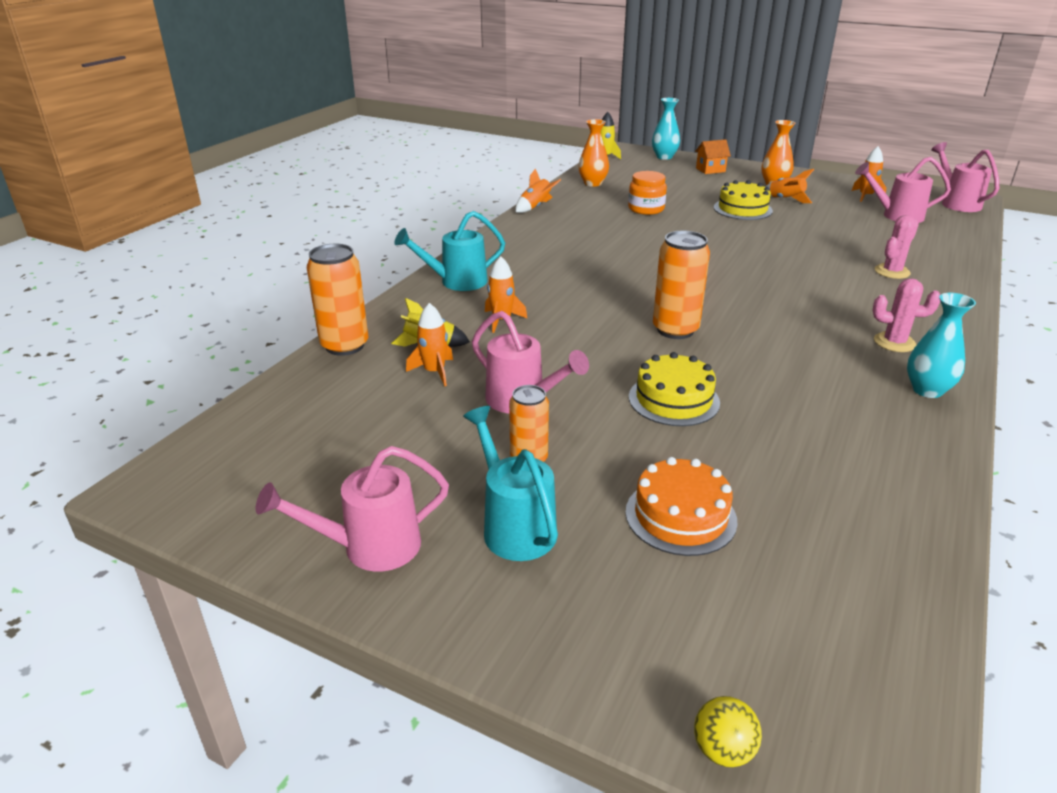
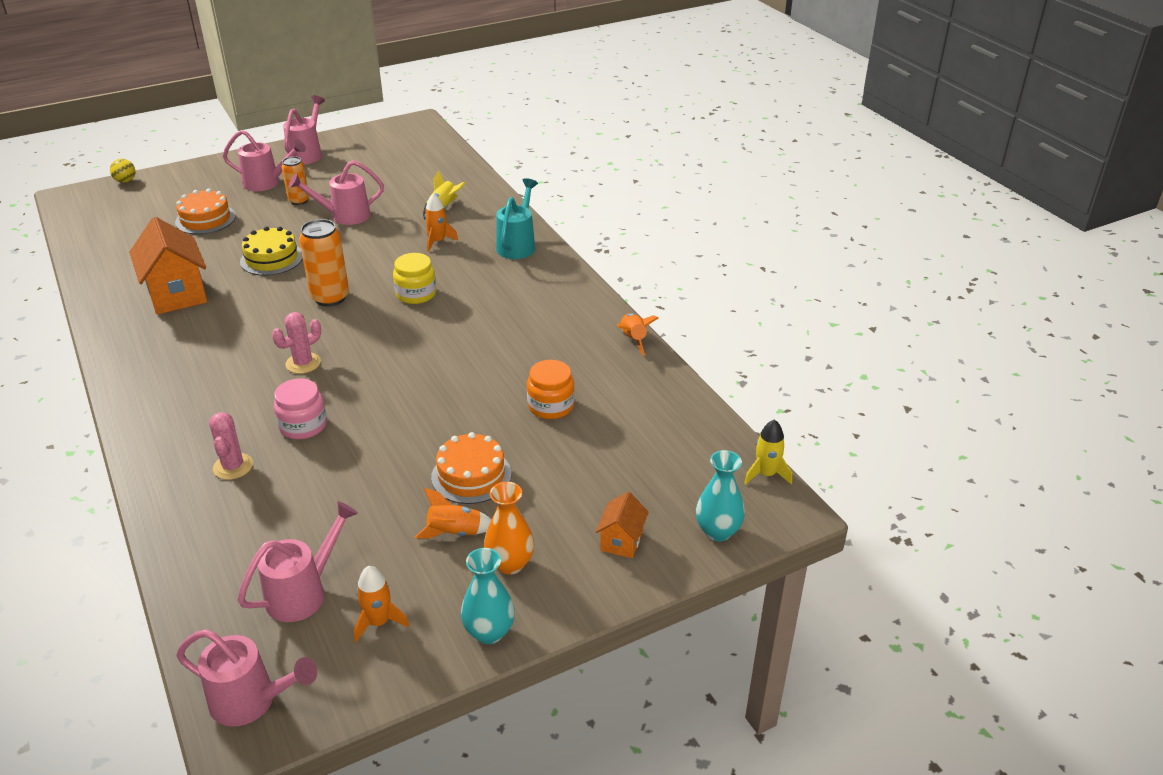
camera: 125 degrees right, 5 degrees up
(345, 346) = (480, 185): orange can -> none
(434, 372) = (411, 202): orange rocket -> none
(514, 526) = (267, 183): turquoise watering can -> pink watering can
(593, 183) = (668, 410): orange vase -> none
(603, 294) = (416, 294): none -> yellow jar
(742, 209) = (471, 475): yellow cake -> orange cake
(816, 268) = (303, 425): none -> pink jar
(826, 421) = (177, 294): none -> orange house
(894, 342) = (175, 377): pink cactus -> pink cactus (303, 363)
(927, 390) = (129, 349): turquoise vase -> turquoise vase (489, 632)

